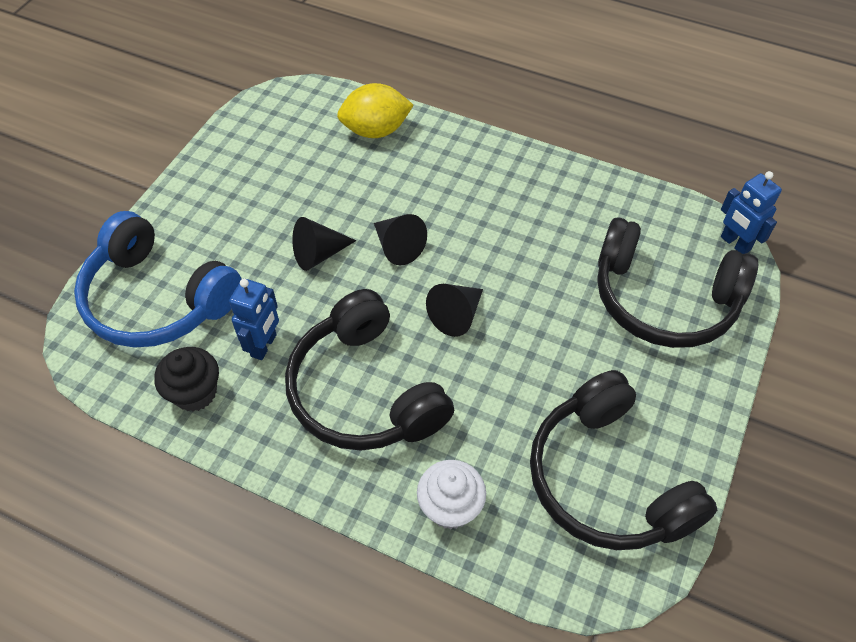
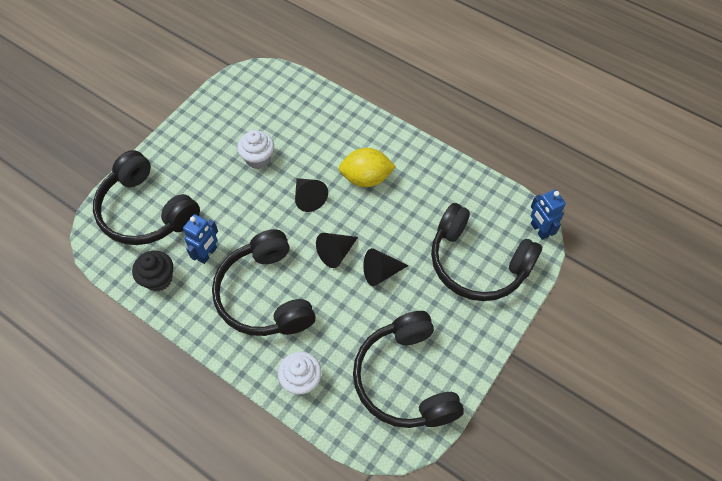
camera: 10 degrees right, 5 degrees up
(157, 299) = (146, 211): blue headphones -> black headphones
(312, 205) = (258, 159): none -> white cupcake
(319, 254) = (255, 195): black cone -> black cone (381, 272)
(376, 130) = (313, 109): yellow lemon -> yellow lemon (366, 178)

